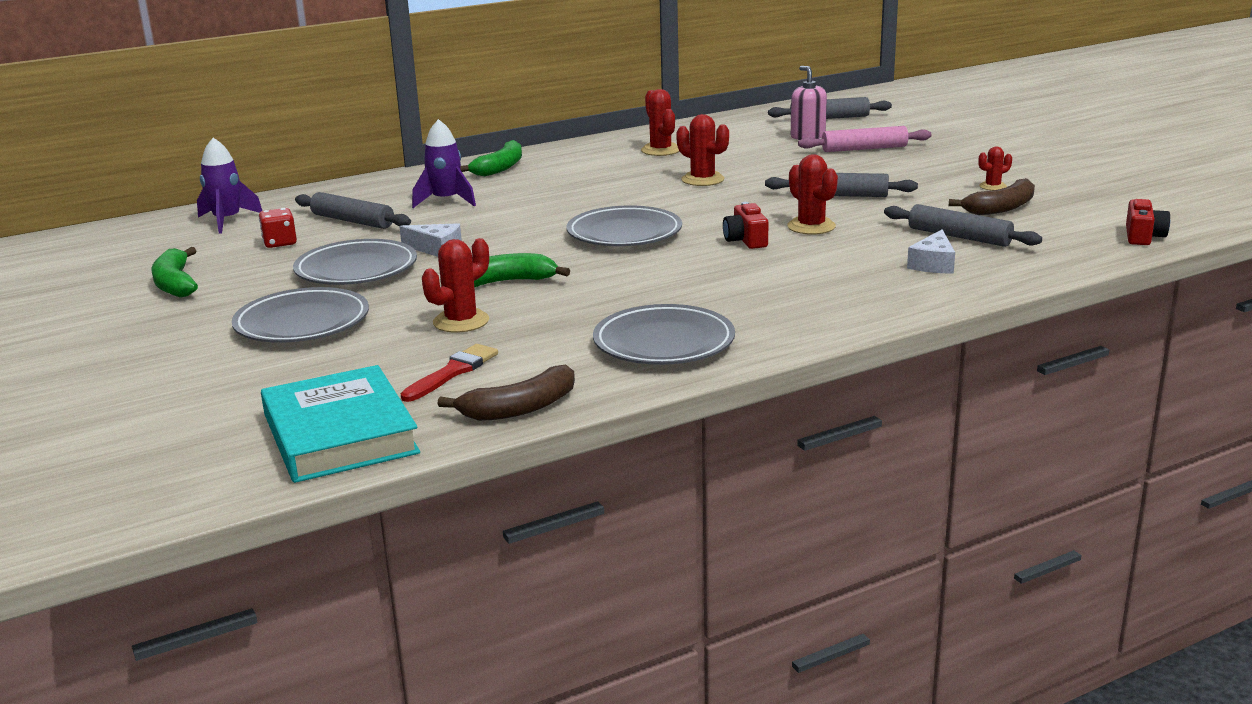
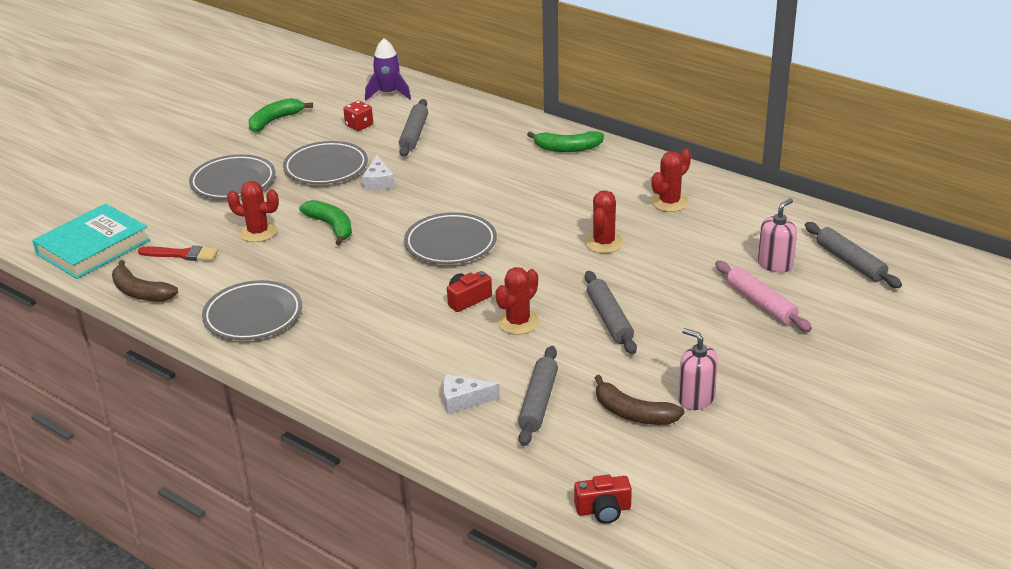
camera: 65 degrees right, 10 degrees up
(446, 201) = (477, 153): purple rocket -> none
(993, 186) = (696, 398): red cactus -> pink soap dispenser

